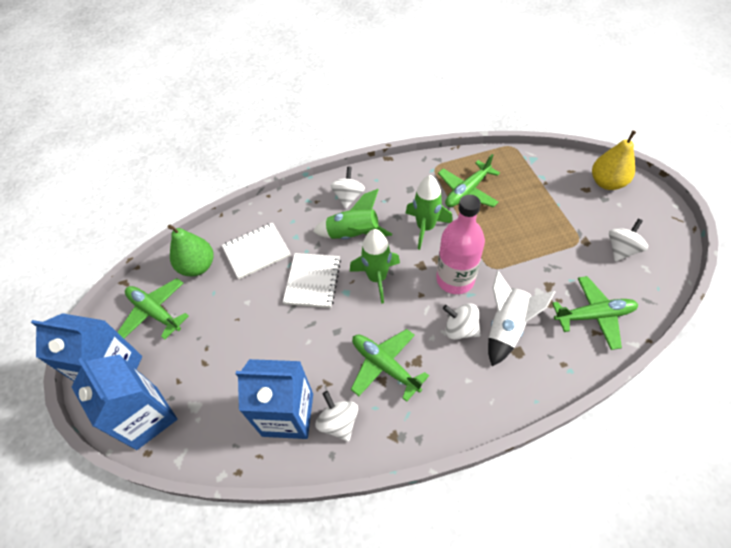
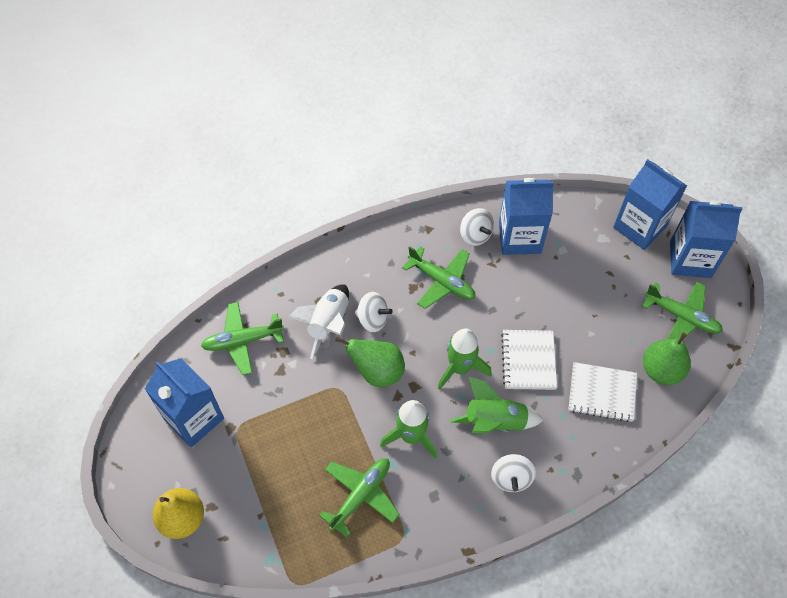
camera: 170 degrees right, 5 degrees up
(256, 251) = (602, 393): white notebook -> white notebook turned 45 degrees clockwise
(455, 279) = (377, 371): pink bottle -> green pear
(621, 249) = (194, 418): white spinning top -> blue carton

